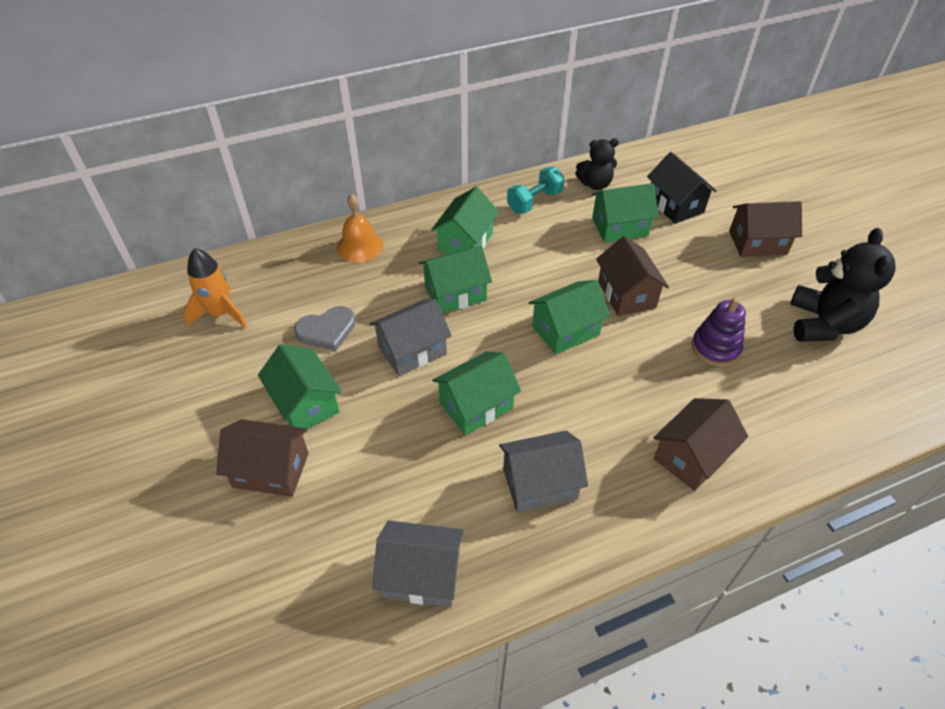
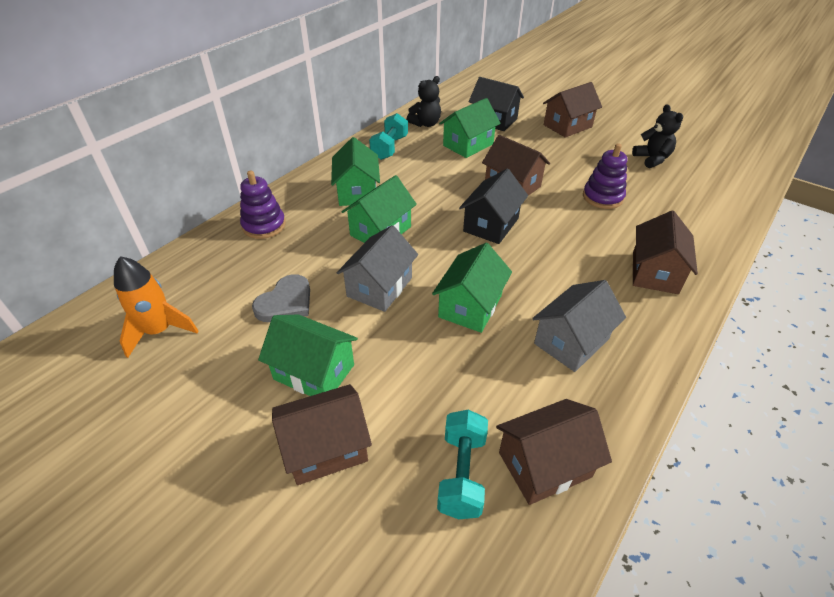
camera: 30 degrees left, 5 degrees down
(352, 545) = (462, 473): none -> turquoise dumbbell
(360, 246) = (264, 225): orange bell -> purple stacking toy
(421, 575) = (544, 464): grey house -> brown house
(565, 330) = (491, 225): green house -> black house
(823, 324) = (652, 159): black teddy bear -> black teddy bear, size x0.62

